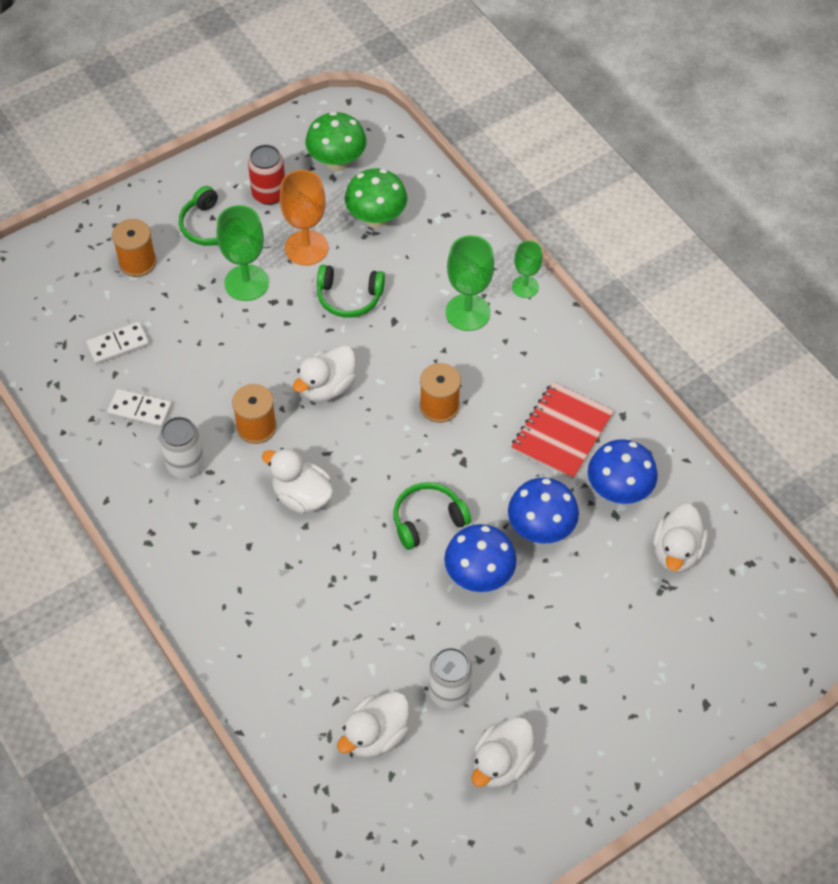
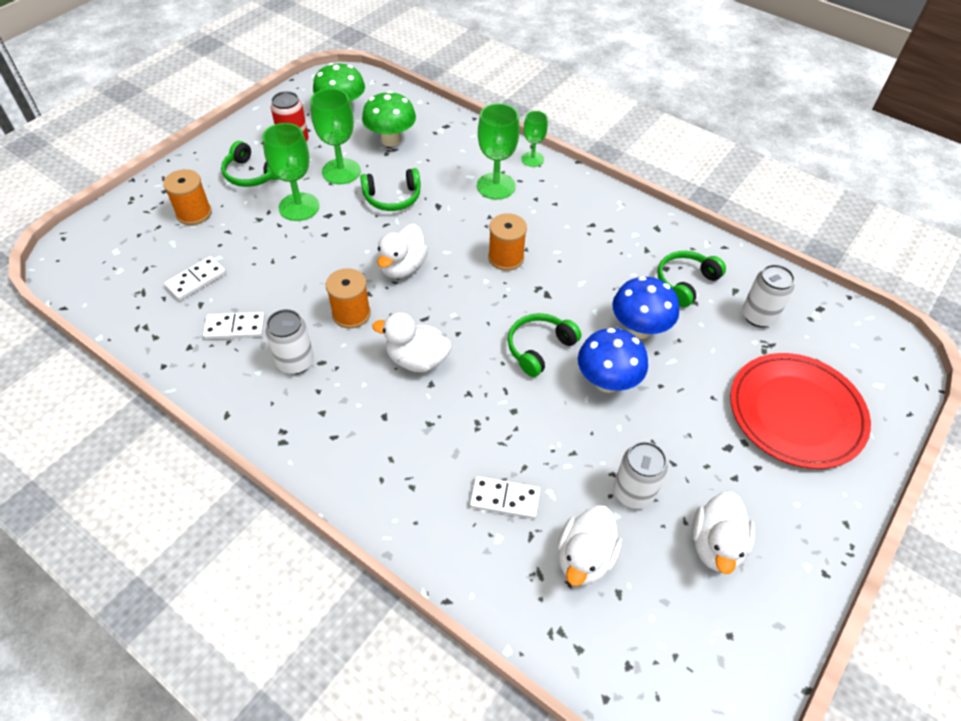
camera: 20 degrees left, 5 degrees down
(306, 248) = (341, 171): orange goblet -> green goblet
(327, 660) = (505, 499): none -> white domino
(561, 432) = (616, 252): red notebook -> none
(618, 490) = (685, 282): blue mushroom -> green headphones
(653, 666) = (796, 412): none -> red plate
(676, 552) = (758, 316): white duck -> white can

